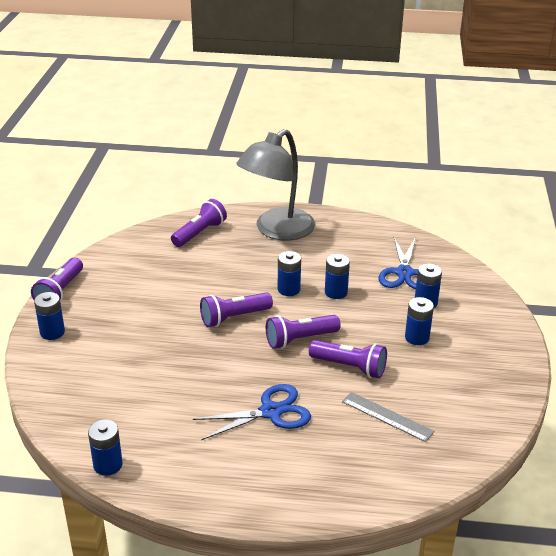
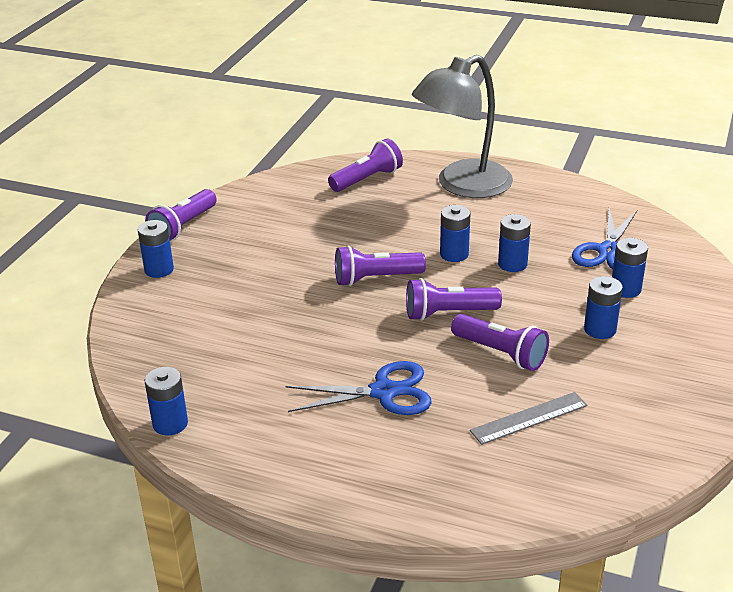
camera: 15 degrees right, 0 degrees up
(387, 416) = (529, 418): grey ruler -> grey ruler turned 75 degrees counterclockwise

